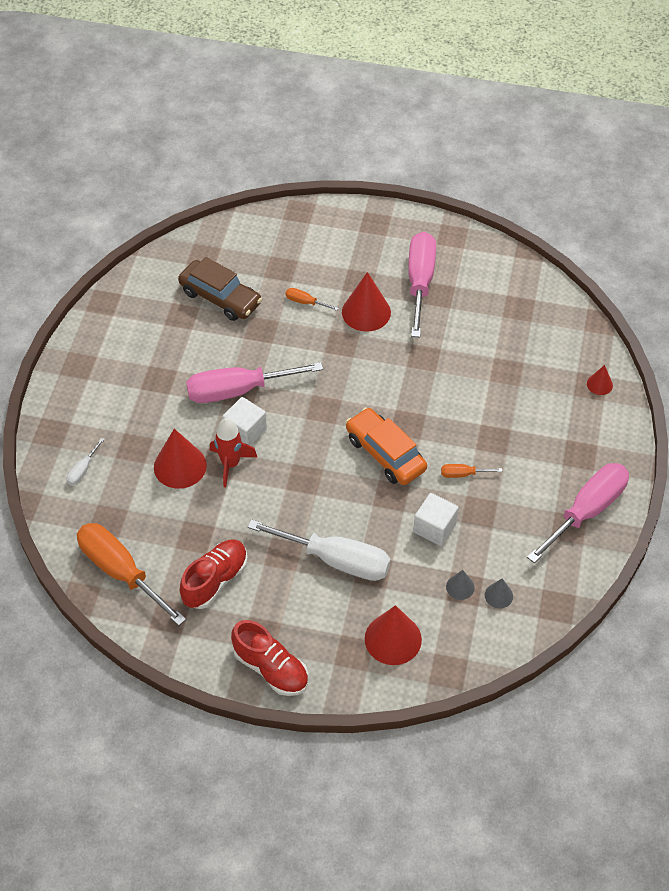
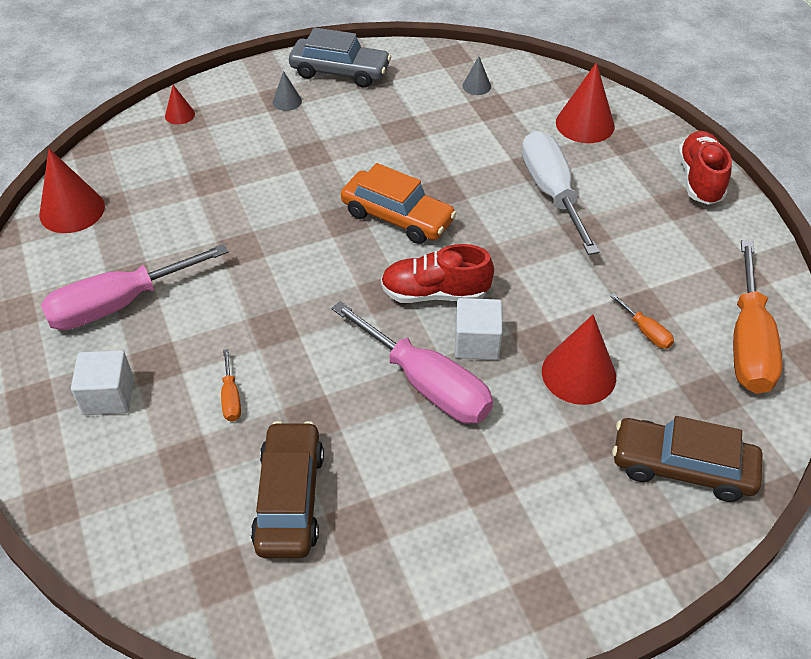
camera: 125 degrees left, 5 degrees down
(82, 470) = (682, 467): white screwdriver -> brown car
(215, 580) = (668, 263): red shoe -> red shoe (435, 293)
(230, 464) = (530, 330): red rocket -> none
(366, 312) = (205, 329): red cone -> red cone (72, 210)
(385, 453) = (397, 217): orange car -> orange car turned 75 degrees counterclockwise
(434, 528) = (449, 148): white cube -> white cube (109, 396)
(460, 587) = (492, 109): grey cone -> grey cone (287, 101)
(463, 474) = (371, 156): orange screwdriver -> orange screwdriver (646, 331)
(586, 511) = (340, 72): pink screwdriver -> grey car

